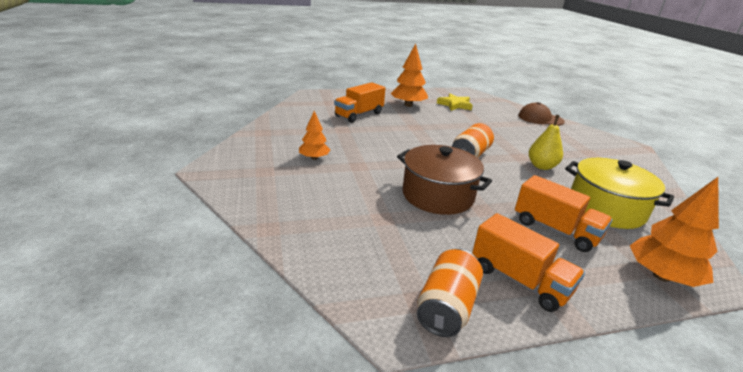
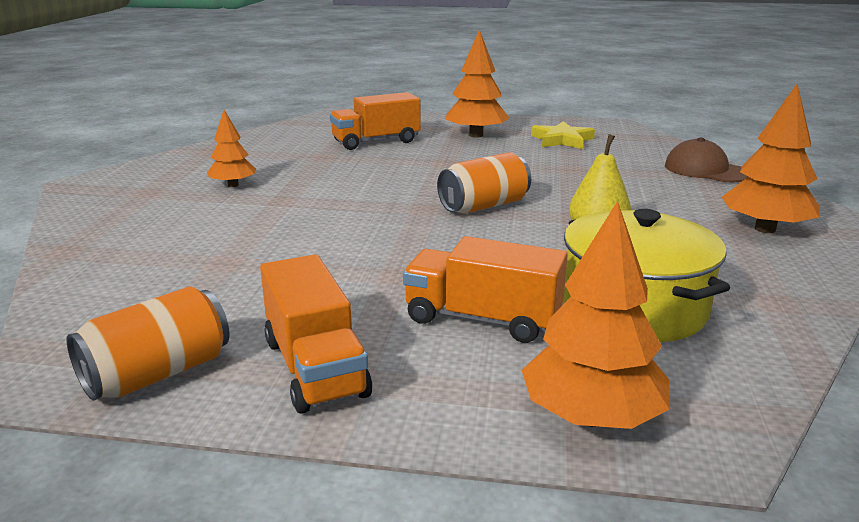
camera: 25 degrees right, 5 degrees down
(438, 195) = (348, 248): brown pot -> none
(555, 230) = (482, 319): orange truck -> orange truck turned 135 degrees clockwise
(602, 152) = (765, 229): none -> orange tree

